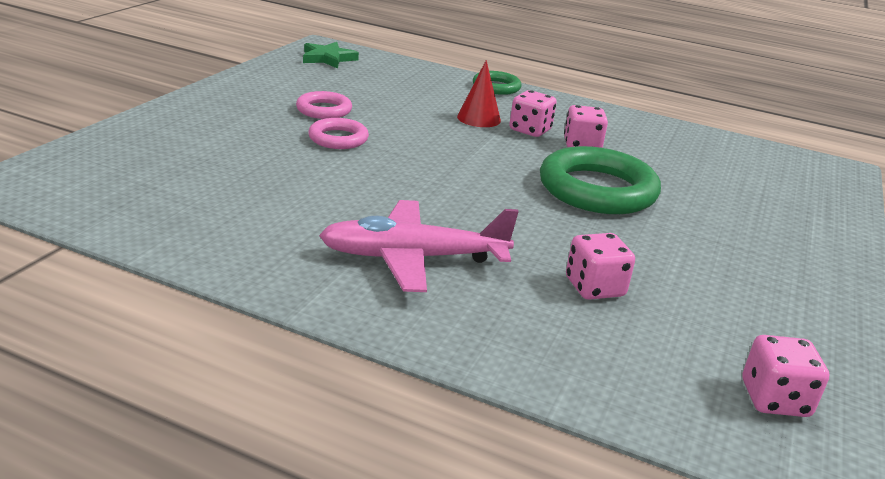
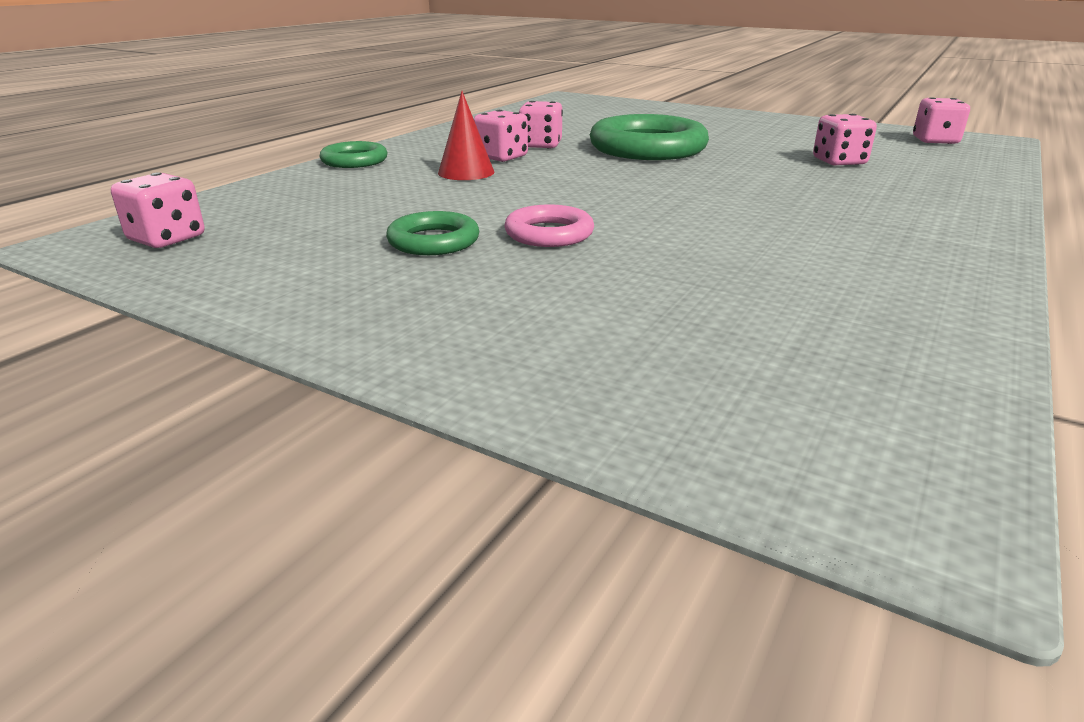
camera: 80 degrees left, 0 degrees up
(324, 110) = (433, 241): pink ring -> green ring
(328, 58) = (167, 239): green star -> pink dice
(414, 258) = (853, 208): pink plane -> none

